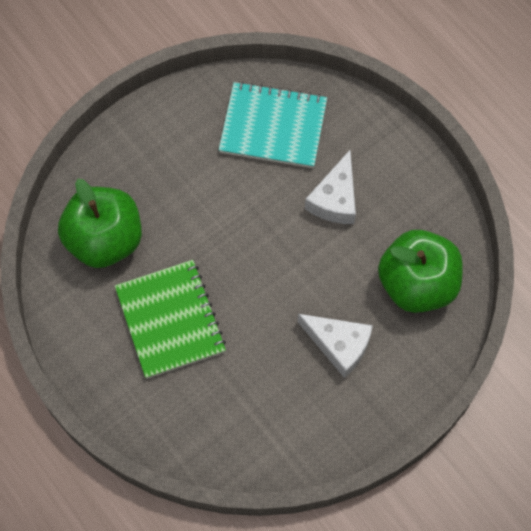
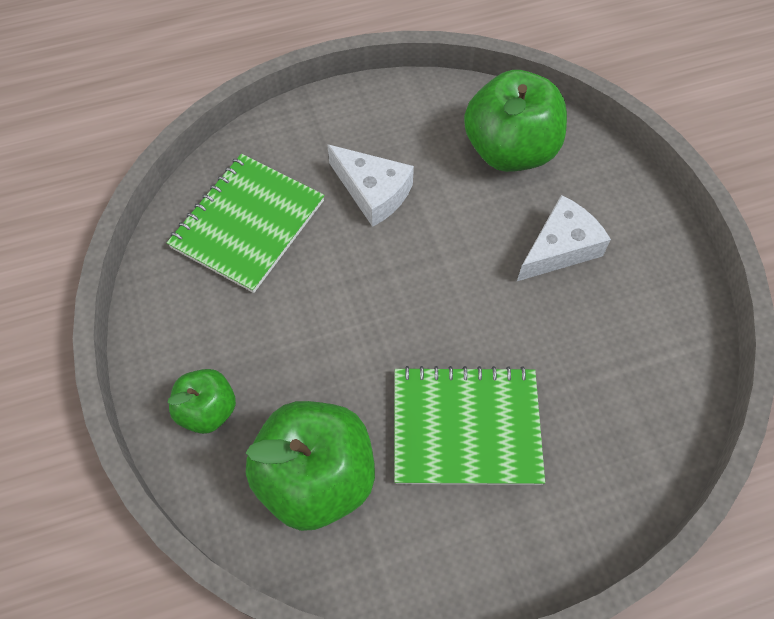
camera: 70 degrees left, 5 degrees down
(126, 160) = (208, 410): none -> green apple
(273, 127) = (248, 224): turquoise notebook -> green notebook

